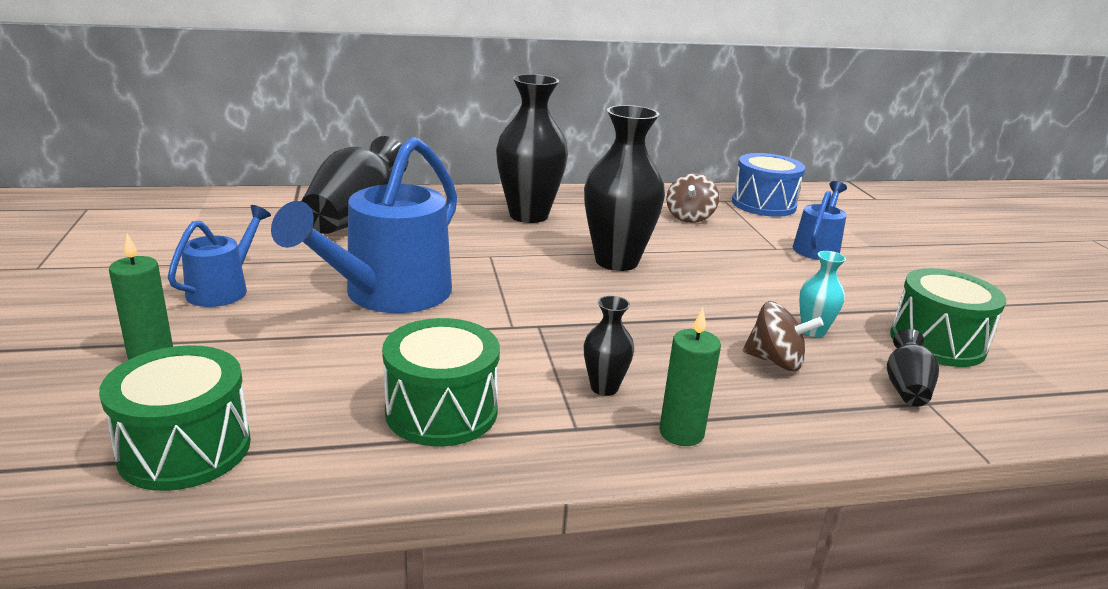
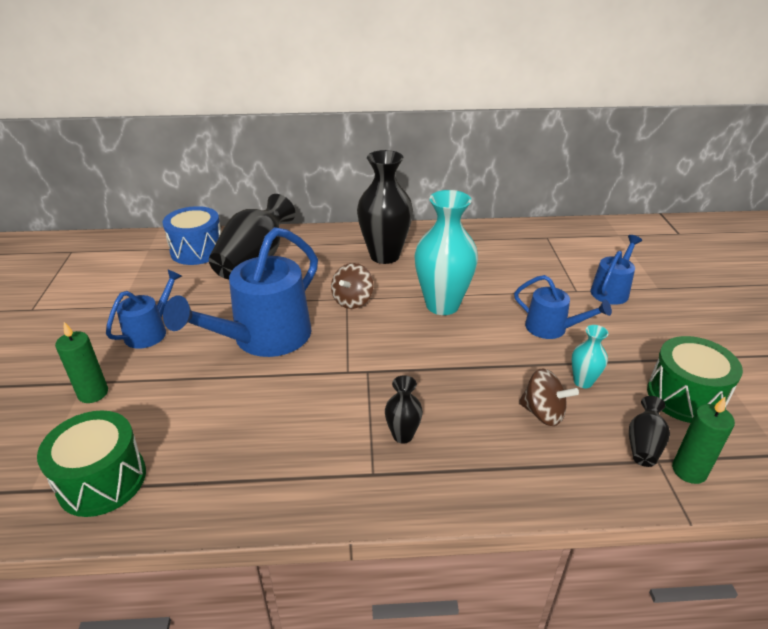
camera: 10 degrees right, 10 degrees up
(441, 411) = (279, 453): green drum -> none
(616, 261) = (442, 305): black vase -> turquoise vase
(681, 433) = (450, 483): green candle -> green candle (689, 471)
(689, 217) = (512, 257): brown spinning top -> brown spinning top (352, 300)
(759, 282) = (552, 328): none -> blue watering can
(763, 204) = (578, 241): blue drum -> blue drum (197, 250)

